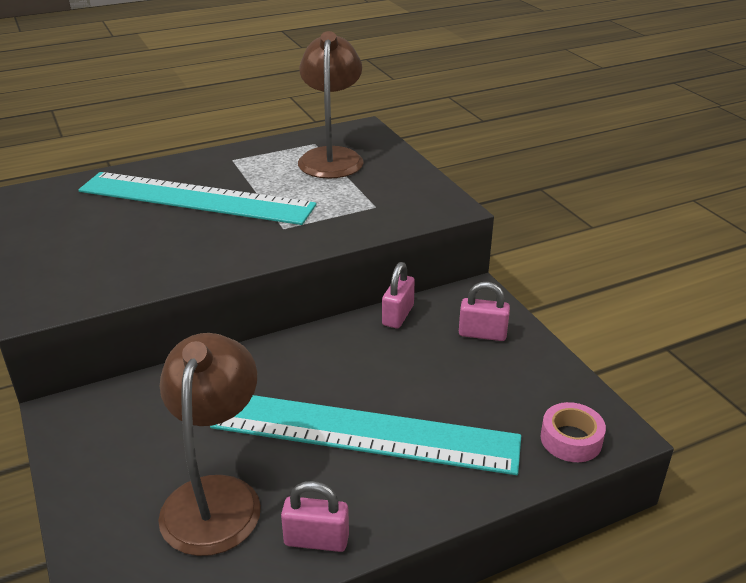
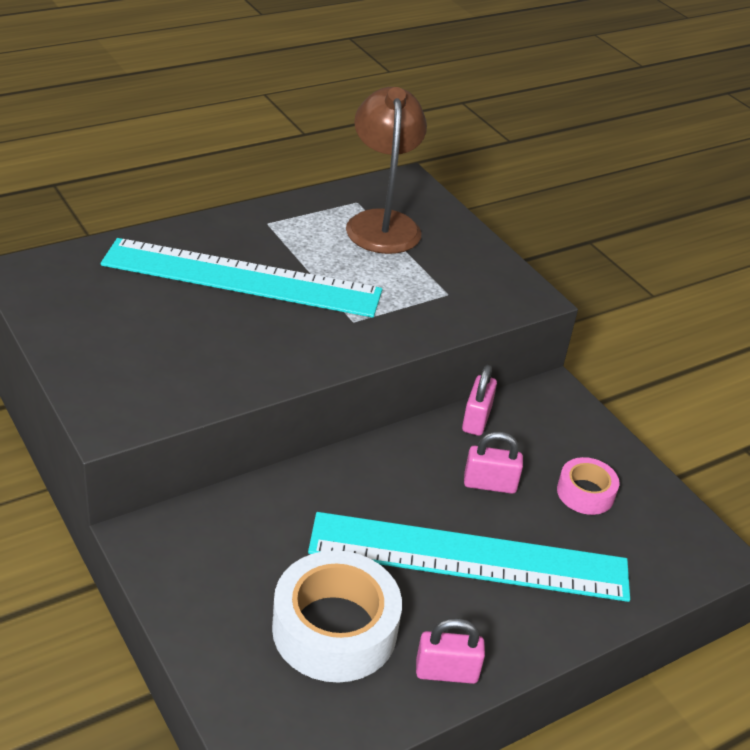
camera: 10 degrees left, 5 degrees up
(216, 496) = (334, 629): brown lamp -> white tape
(482, 334) = (569, 443): pink padlock -> pink padlock (489, 484)
(571, 439) = (675, 563): pink tape -> pink tape (585, 493)

